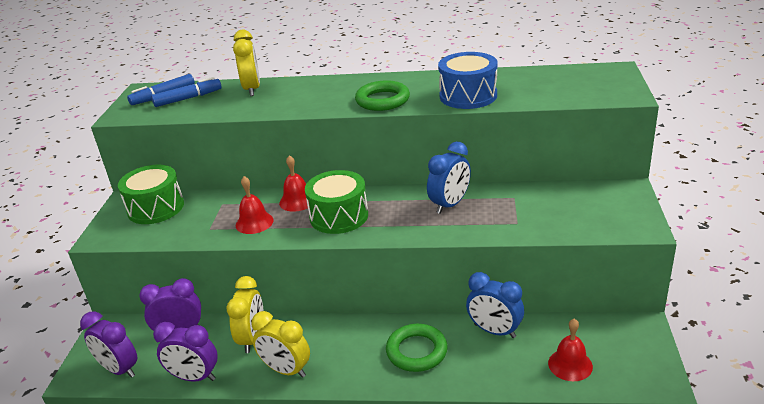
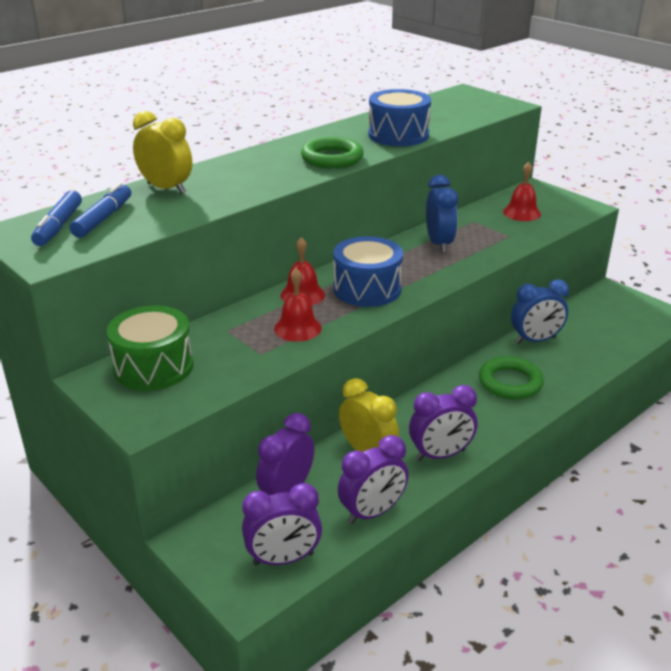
camera: 50 degrees left, 0 degrees up
(286, 370) = (440, 455): yellow clock -> purple clock
(339, 216) = (367, 289): green drum -> blue drum
(570, 364) = (611, 334): red bell -> red bell (521, 213)

